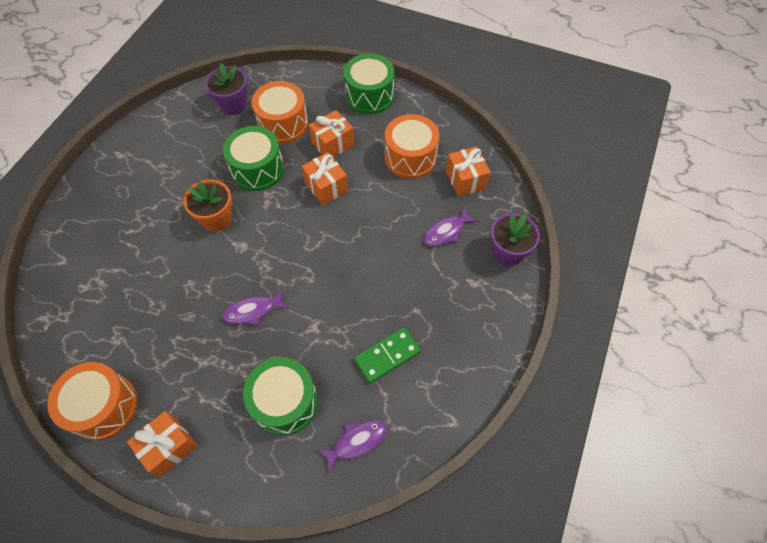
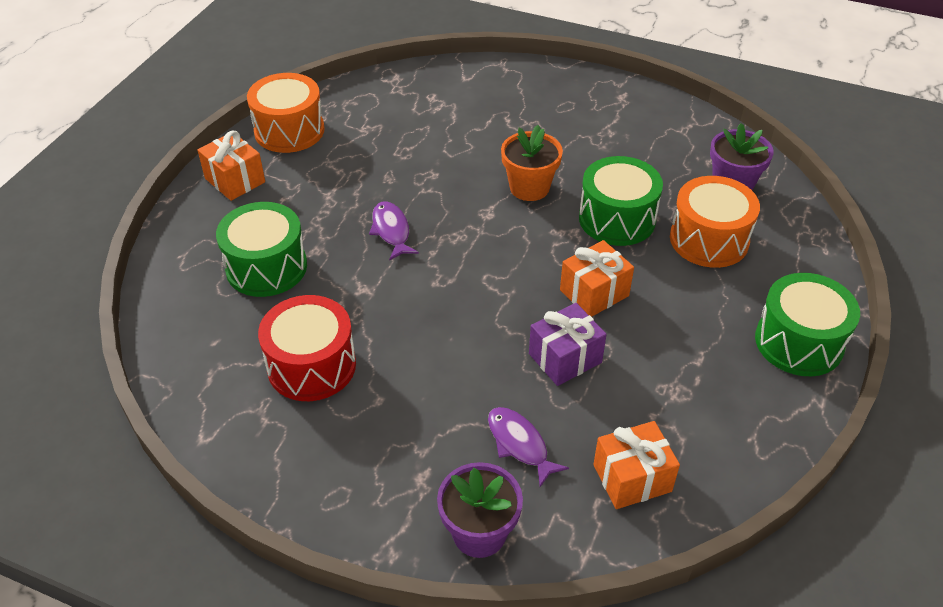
camera: 90 degrees right, 15 degrees down
(332, 144) = (680, 297): orange gift -> none
(356, 441) = (202, 335): purple fish -> none
(381, 205) = (565, 358): none -> purple gift
(387, 356) = (311, 365): green domino -> red drum
(410, 157) = (670, 398): orange drum -> none

